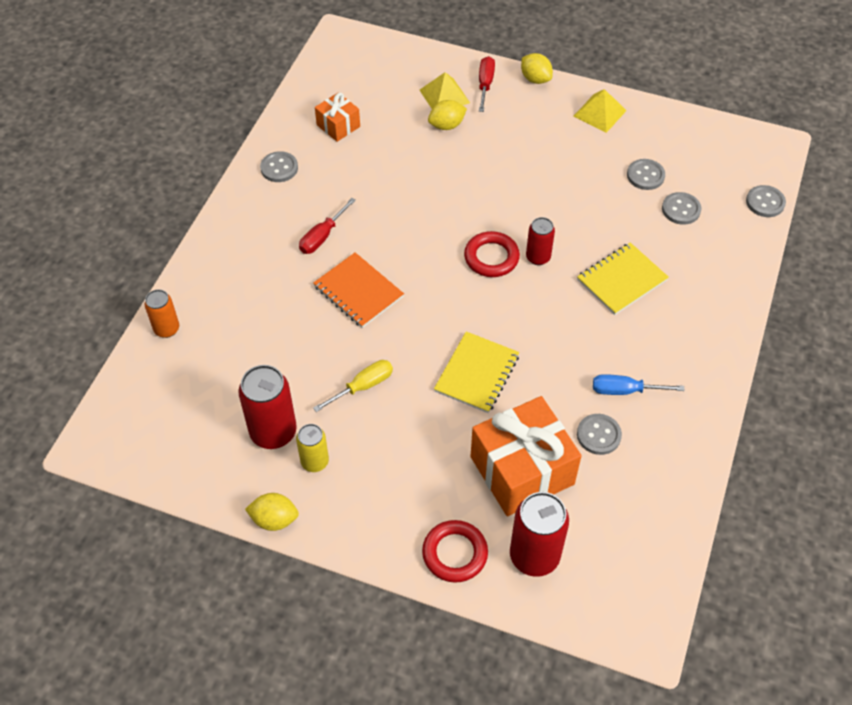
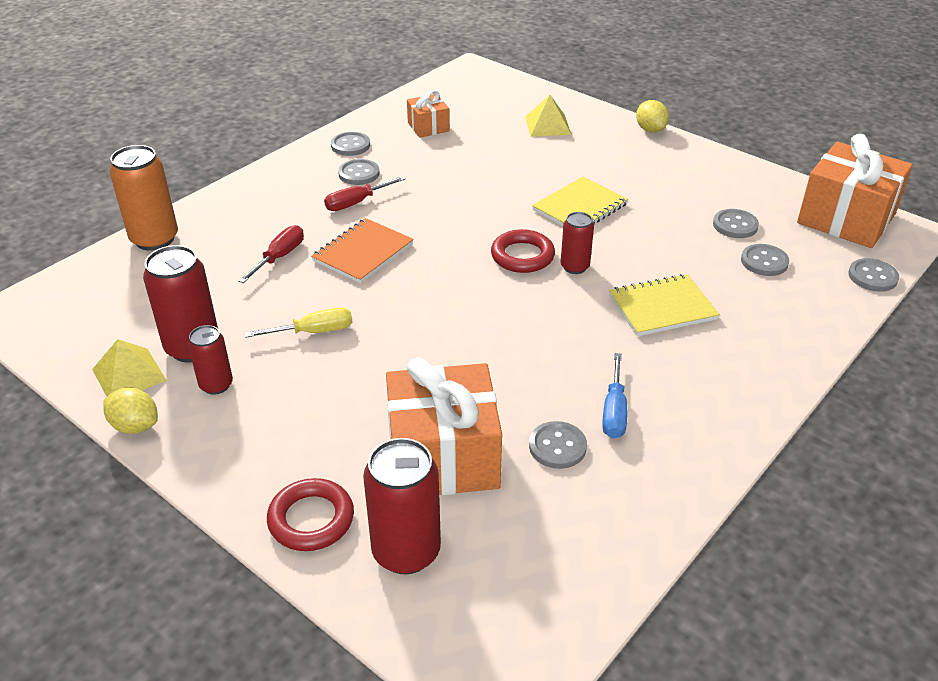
camera: 20 degrees right, 15 degrees down
(167, 329) = (154, 239): orange can -> orange can, size x1.70
(306, 201) = (359, 174): none -> grey button
(314, 462) = (216, 385): yellow can -> red can
(358, 292) = (363, 253): orange notebook -> orange notebook turned 60 degrees clockwise
(446, 125) = (537, 146): yellow lemon -> none
(477, 373) = (446, 351): yellow notebook -> yellow notebook (580, 207)
(485, 84) = (595, 124): red screwdriver -> red screwdriver (279, 257)
(600, 113) = (707, 167): yellow pyramid -> yellow pyramid (129, 375)
(625, 390) = (614, 411): blue screwdriver -> blue screwdriver turned 105 degrees counterclockwise
(727, 144) = (846, 219): none -> orange gift

